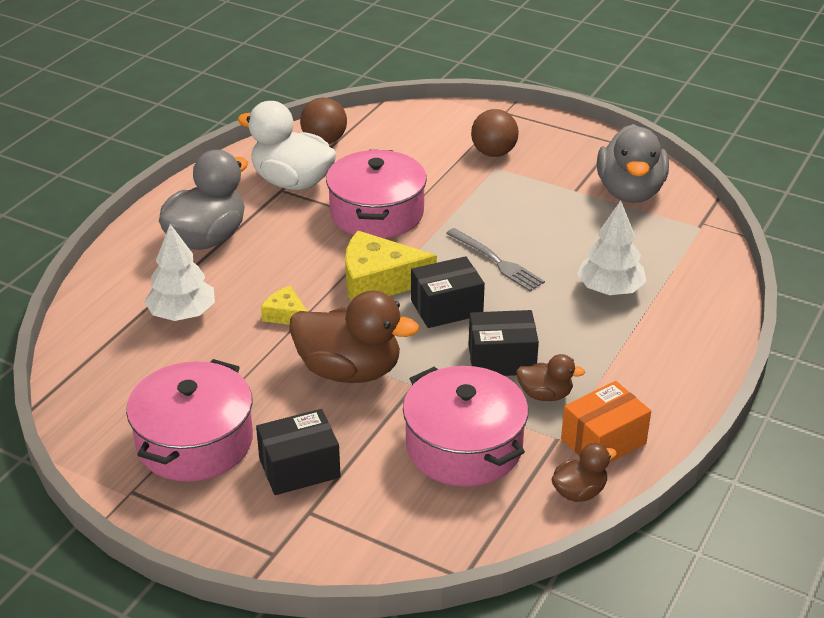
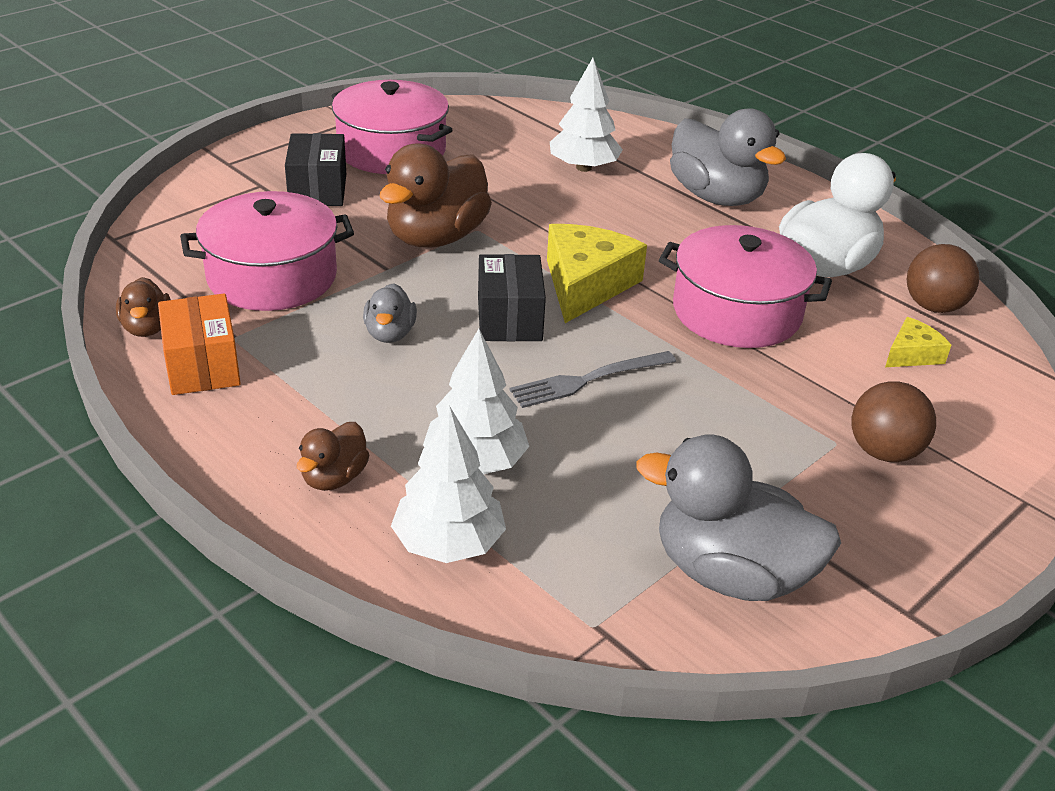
camera: 105 degrees right, 0 degrees up
(286, 315) = (552, 219): yellow cheese -> yellow cheese (912, 354)
(501, 359) = (390, 334): black box -> grey duck
(545, 395) = (308, 347): brown duck -> brown duck (334, 478)
(684, 284) = (448, 543): none -> white tree

